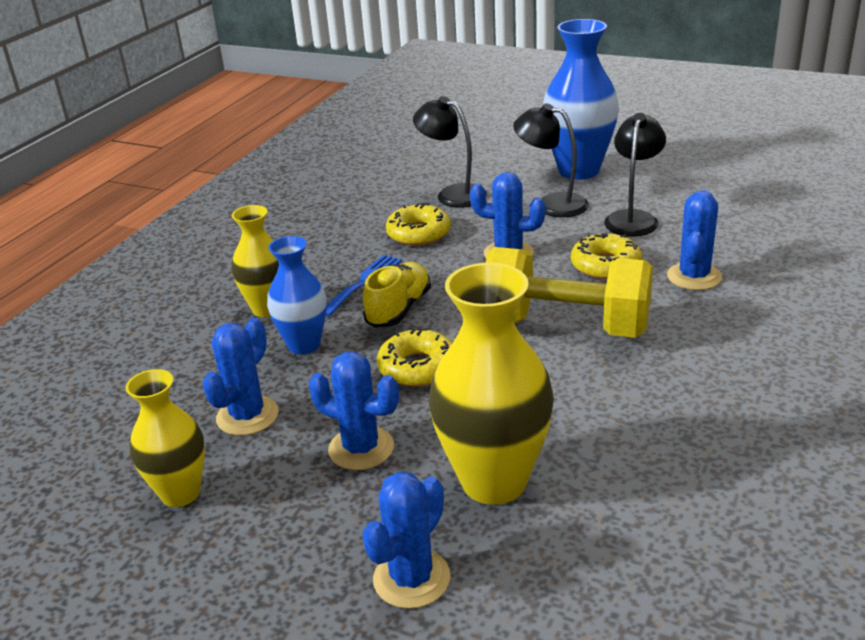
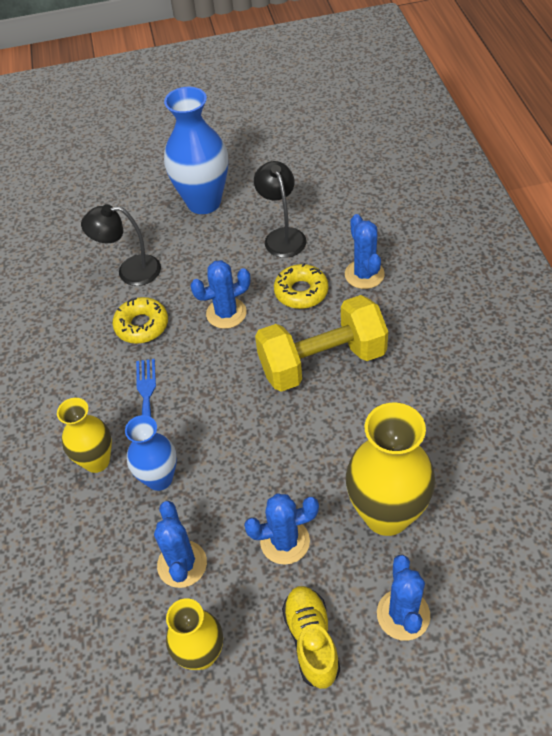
camera: 35 degrees left, 20 degrees up
(399, 309) = (196, 407): yellow shoe -> yellow shoe (311, 640)
(418, 367) = (258, 452): yellow donut -> none
(551, 204) = (214, 247): black lamp -> none

